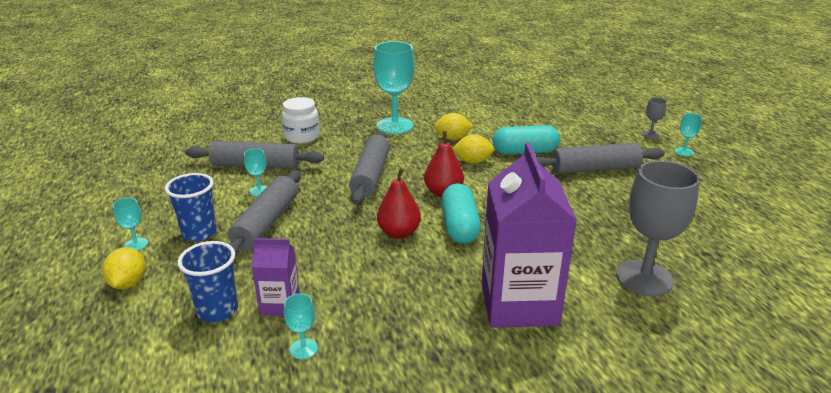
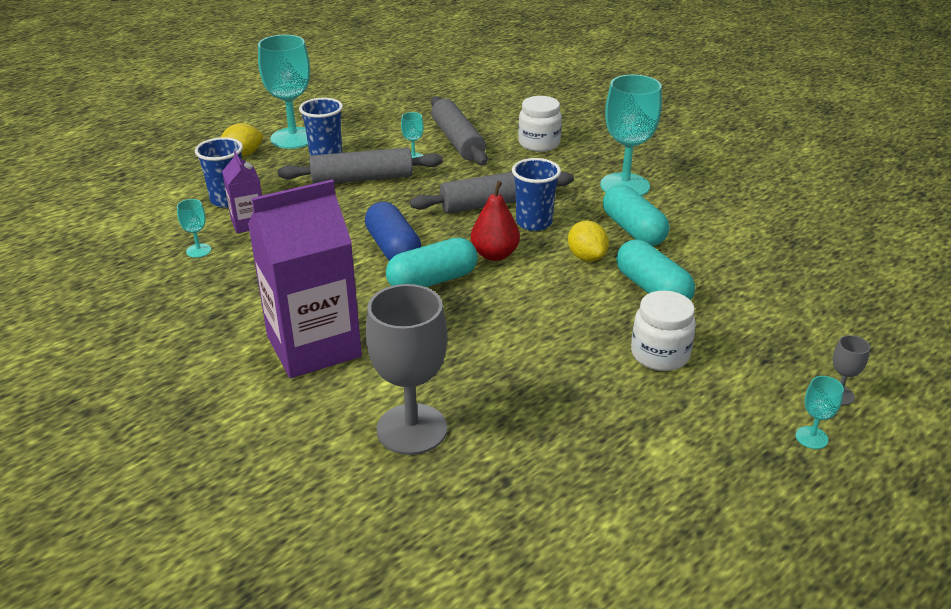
camera: 65 degrees right, 5 degrees up
(136, 244) = (293, 138): turquoise goblet -> turquoise goblet, size x2.26
(399, 233) = (393, 249): red pear -> blue capsule
(413, 167) = (534, 223): none -> blue cup
(452, 138) = (633, 230): yellow lemon -> turquoise capsule
(595, 169) = (660, 354): grey rolling pin -> white jar

